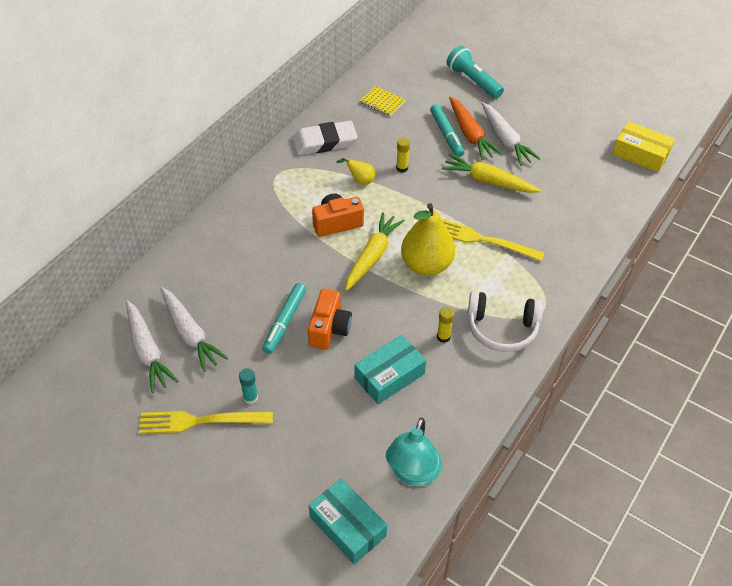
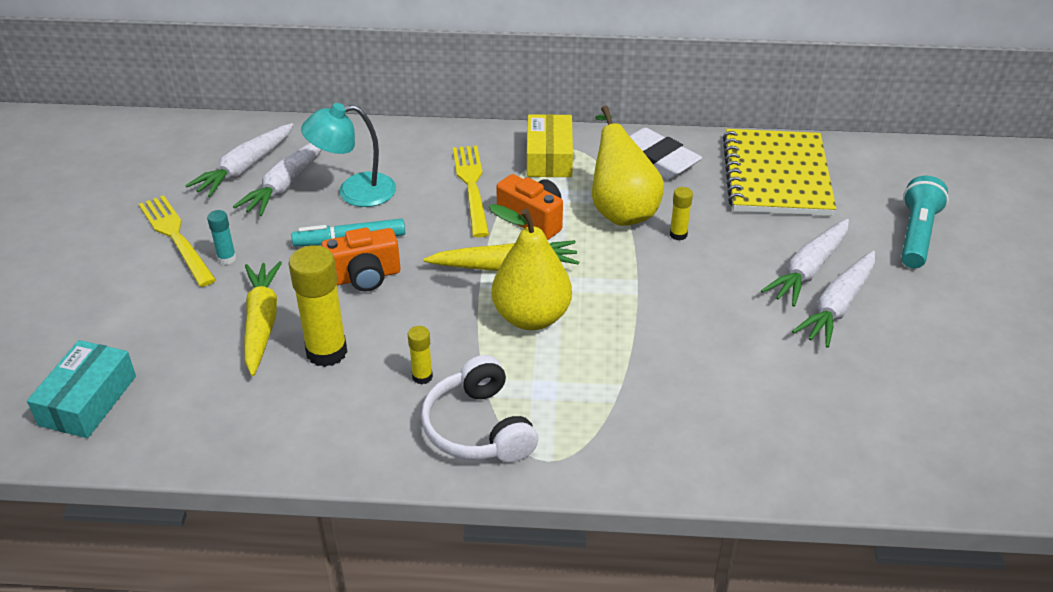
camera: 60 degrees right, 10 degrees down
(360, 180) = (621, 210): yellow pear -> yellow pear, size x2.22
(382, 102) = (776, 176): yellow notebook -> yellow notebook, size x2.33
(389, 375) = (327, 352): turquoise box -> yellow glue stick
(412, 473) = (189, 428): turquoise lamp -> turquoise lamp (354, 192)
(446, 134) = (783, 249): turquoise marker -> none
(470, 134) = (808, 270): orange carrot -> white carrot
(483, 240) = (622, 352): yellow fork -> yellow fork (471, 186)
(488, 181) = (738, 318): yellow carrot -> yellow carrot (262, 323)
(640, 154) = (985, 467): yellow box -> yellow box (549, 157)

